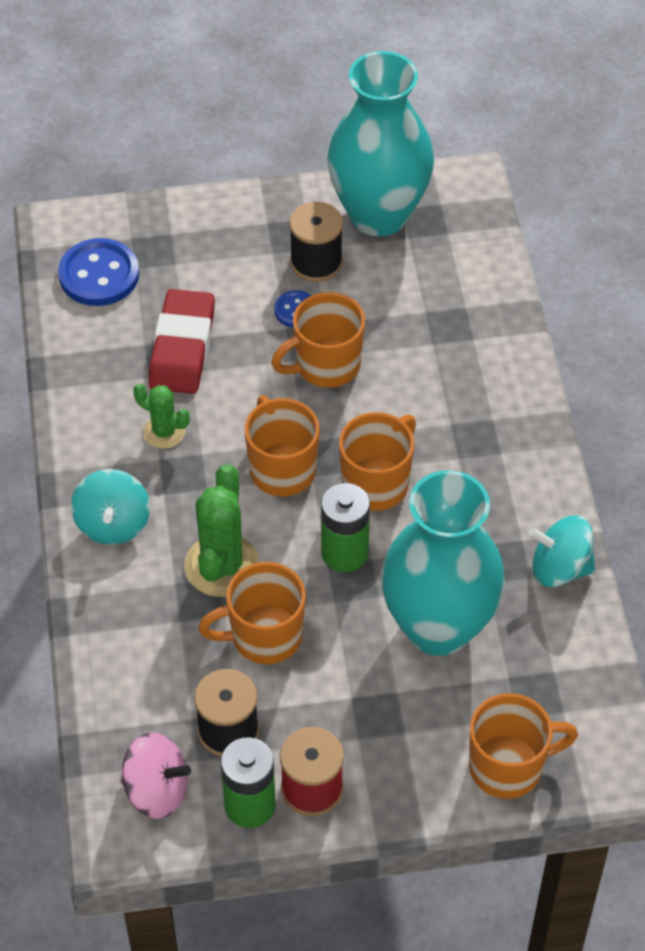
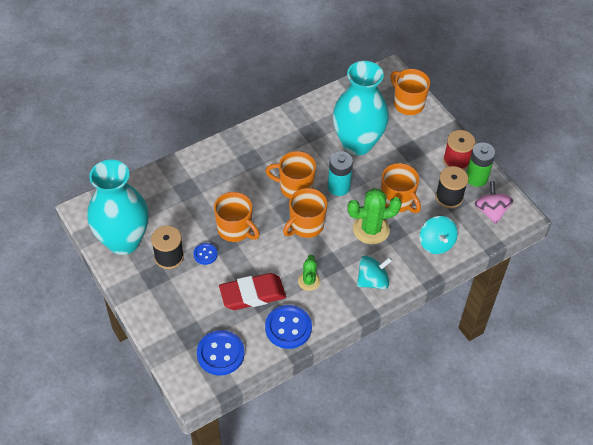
camera: 115 degrees left, 0 degrees up
(93, 373) = (288, 328): none -> blue button
(344, 553) = (338, 187): green battery -> turquoise battery
(559, 568) = (305, 112): turquoise spinning top -> turquoise spinning top (436, 243)

